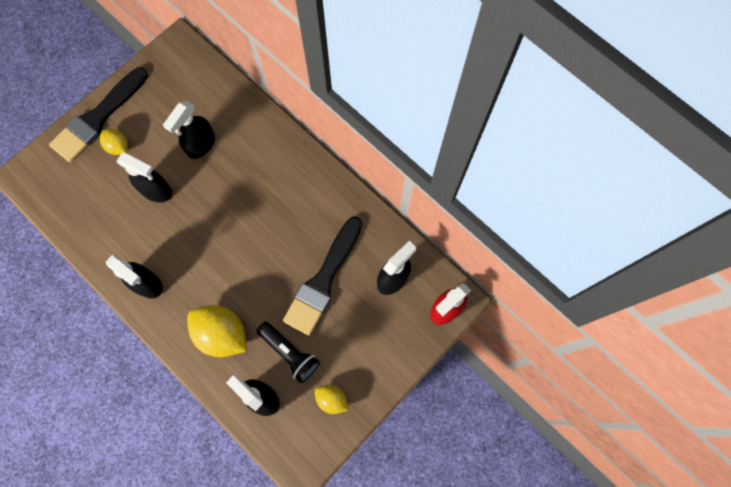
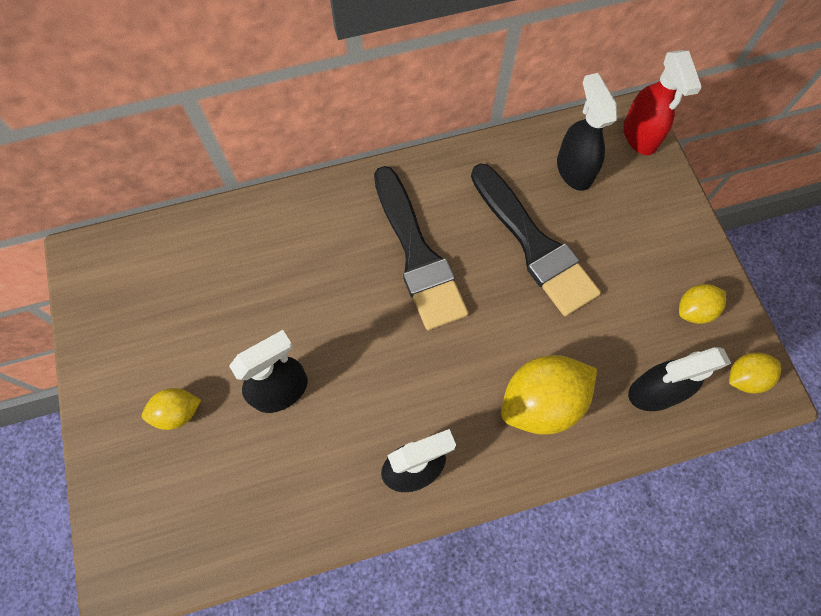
camera: 60 degrees left, 5 degrees down
(98, 118) = (111, 420): black brush -> black brush (417, 254)
(201, 145) = (254, 300): black spray bottle -> none
(290, 353) = (610, 329): black flashlight -> none
(301, 450) = (744, 377): none -> yellow lemon

